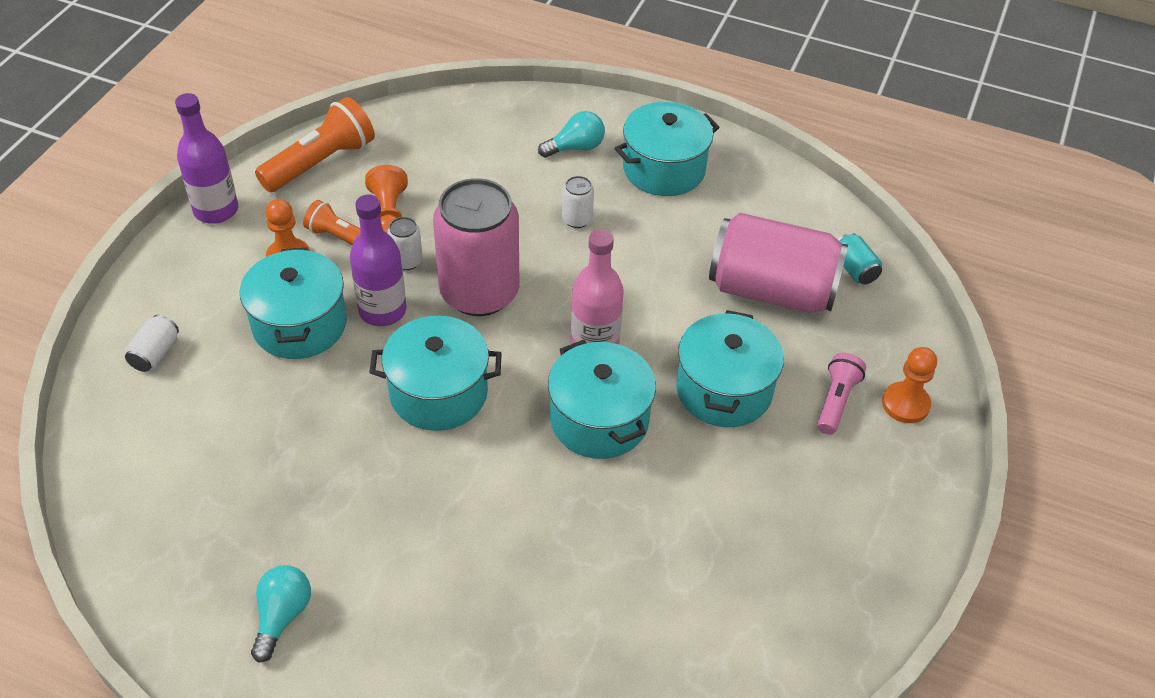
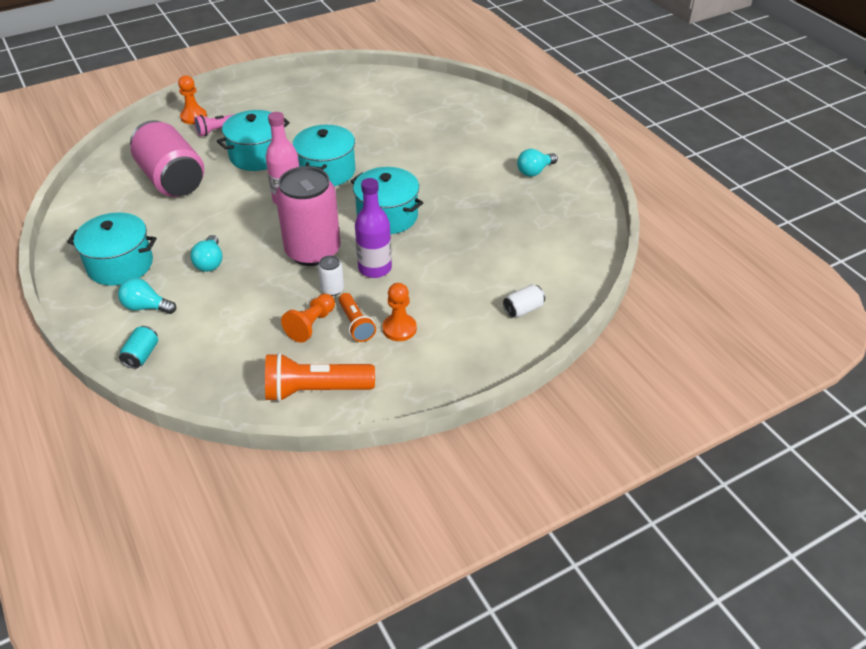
camera: 140 degrees left, 5 degrees down
(216, 210) = (419, 390): purple bottle -> none
(300, 324) = (427, 284): turquoise pot -> none
(577, 219) = (210, 262): white can -> turquoise light bulb
(854, 269) = (120, 168): turquoise can -> turquoise can (141, 355)

